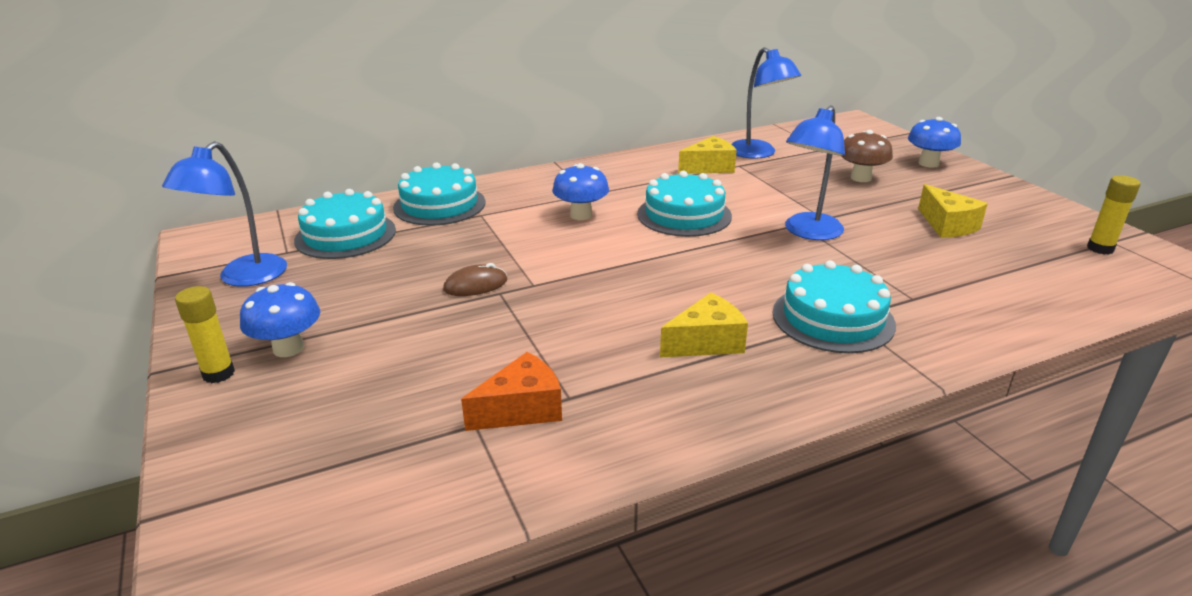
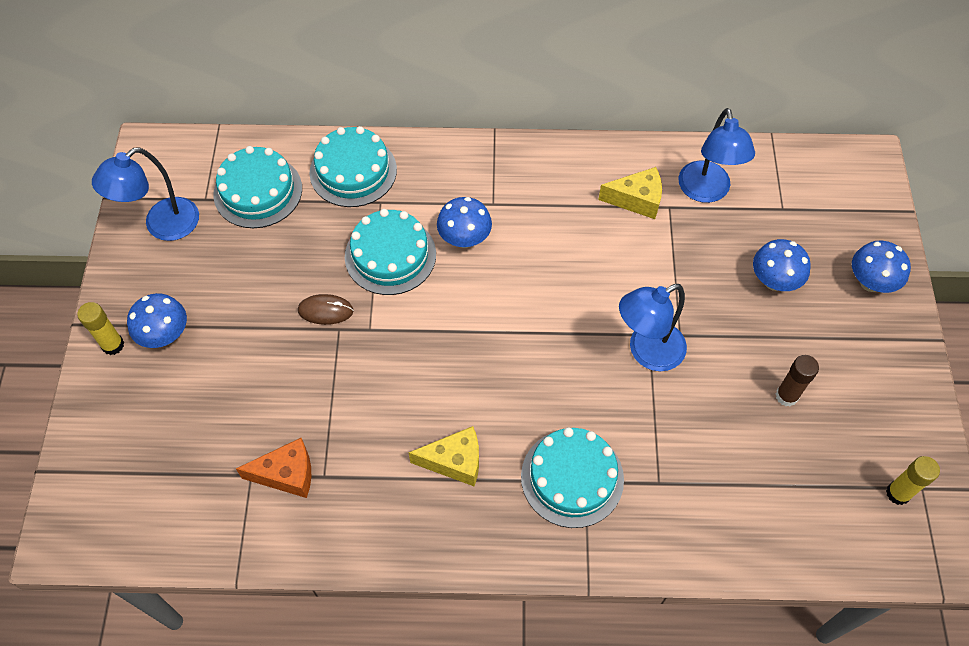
camera: 25 degrees right, 30 degrees up
(684, 215) = (555, 276): turquoise cake -> turquoise cake (390, 255)
(861, 178) = (774, 281): brown mushroom -> blue mushroom
(947, 225) = (786, 396): yellow cheese -> brown glue stick

